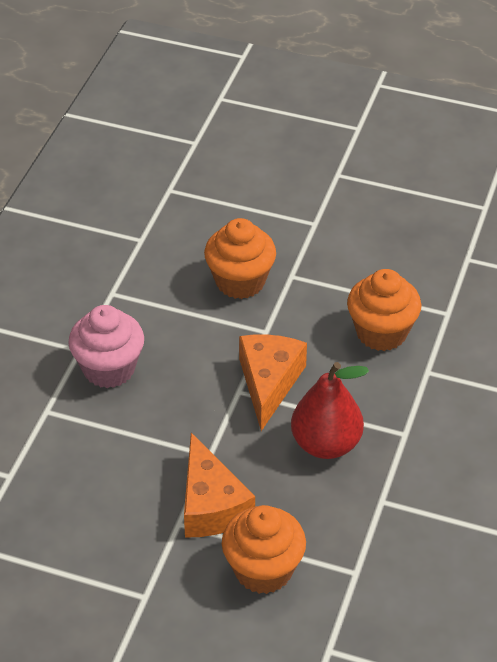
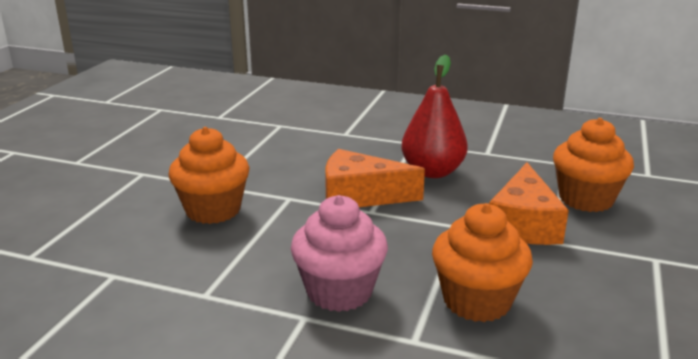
camera: 90 degrees left, 20 degrees down
(211, 505) = (523, 224): orange cheese -> orange cheese turned 120 degrees clockwise
(381, 332) = (299, 148): orange cupcake -> orange cupcake (477, 301)

